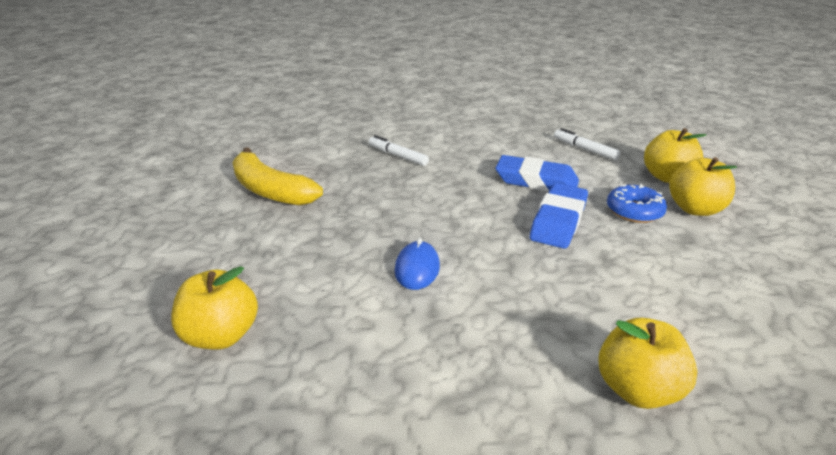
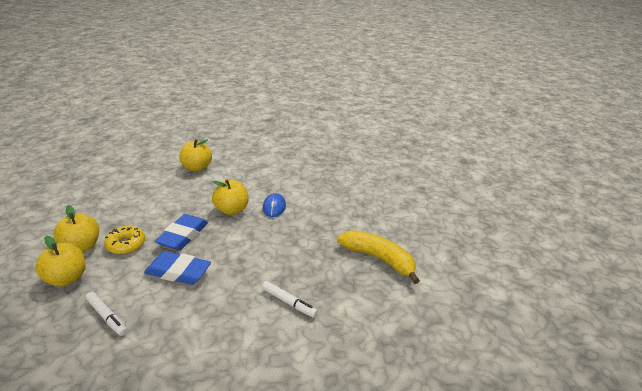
camera: 175 degrees right, 0 degrees up
(221, 335) = (354, 181): yellow apple -> yellow apple (231, 210)
(634, 211) = (126, 244): blue donut -> yellow donut

